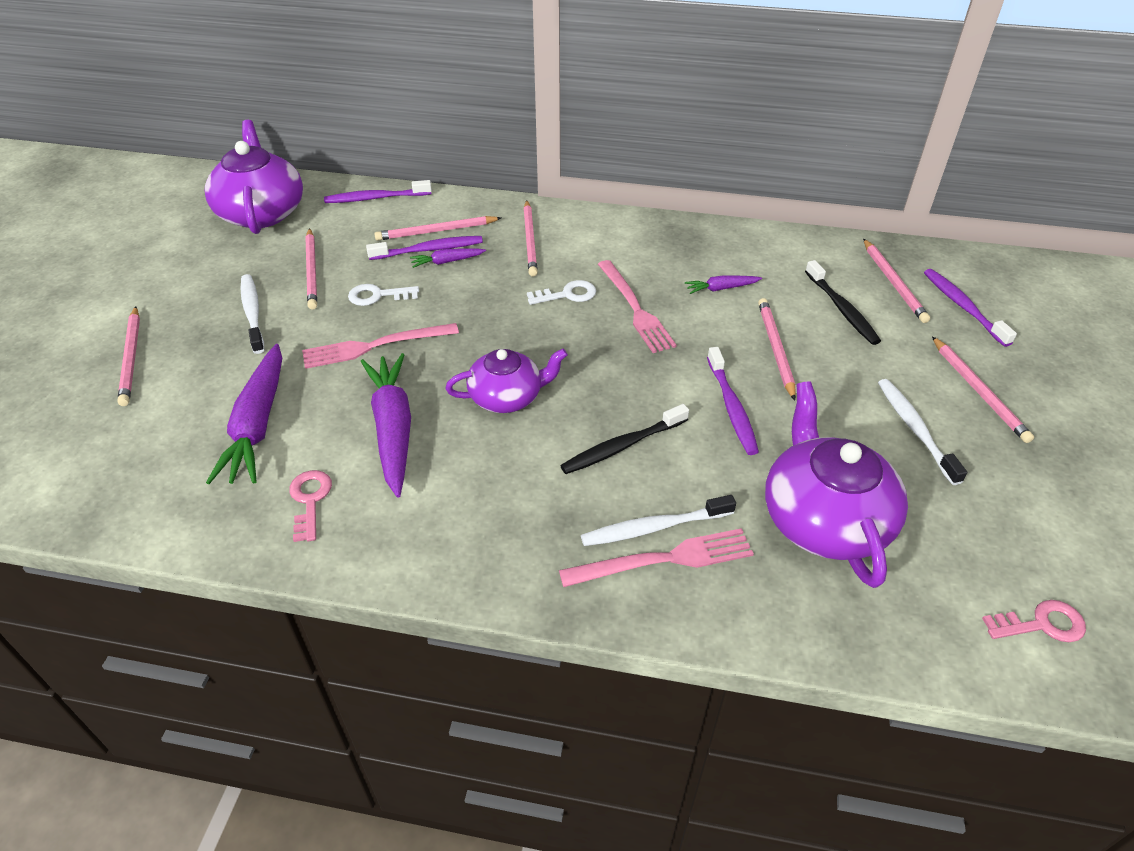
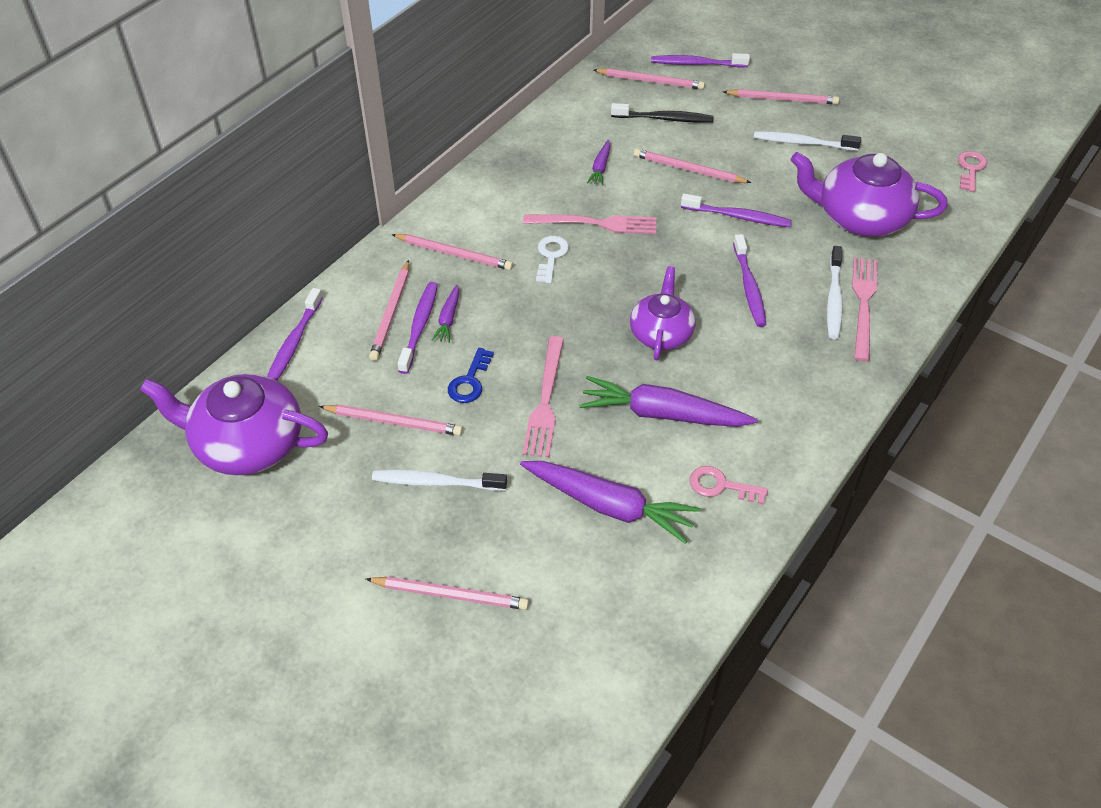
camera: 65 degrees left, 5 degrees up
(377, 296) = (469, 381): white key -> blue key
(622, 446) = (749, 287): black toothbrush -> purple toothbrush

